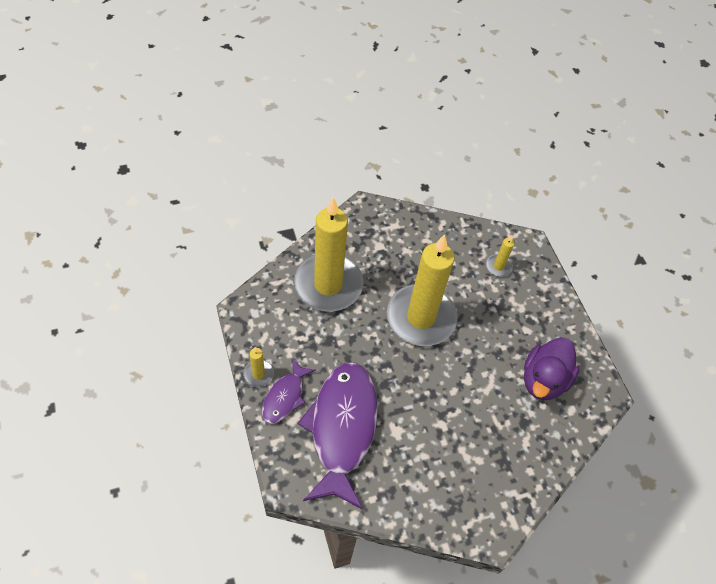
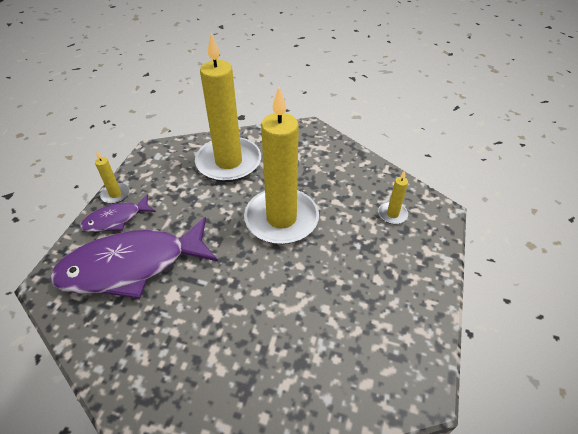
camera: 40 degrees right, 10 degrees down
(342, 428) = (131, 266): purple fish -> purple fish turned 150 degrees counterclockwise
(543, 380) = (358, 334): purple duck -> none

